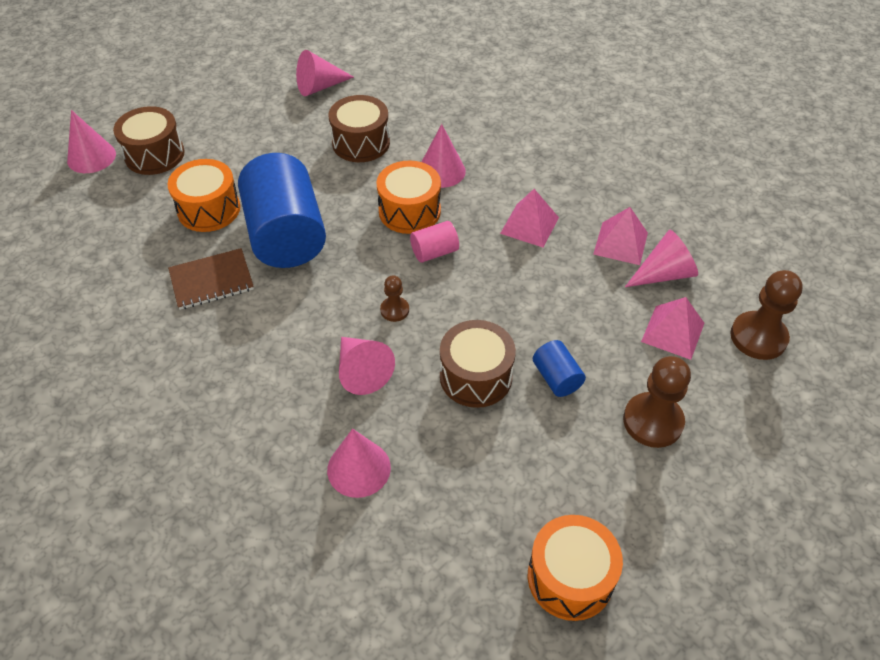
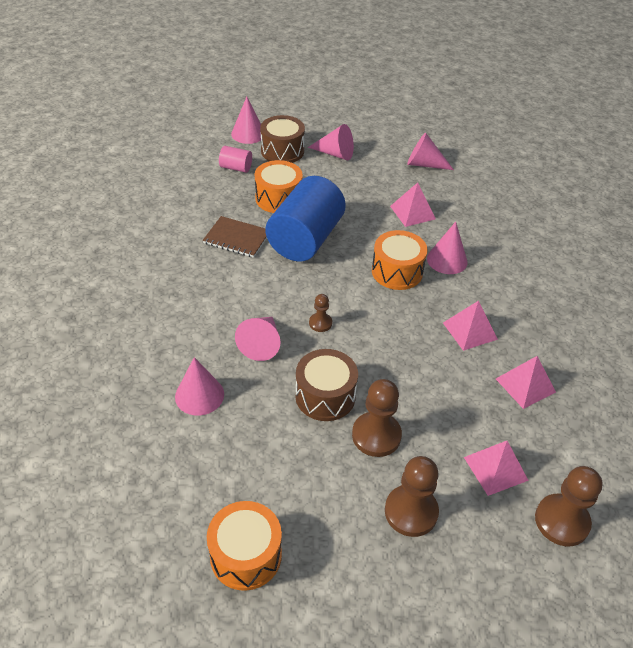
camera: 40 degrees right, 5 degrees down
(361, 143) = (412, 212): brown drum -> pink pyramid
(434, 252) = (384, 306): pink cylinder -> pink cylinder (236, 168)
(556, 378) = (376, 435): blue cylinder -> brown pawn
(663, 274) = (535, 427): pink cone -> pink cone (335, 153)

